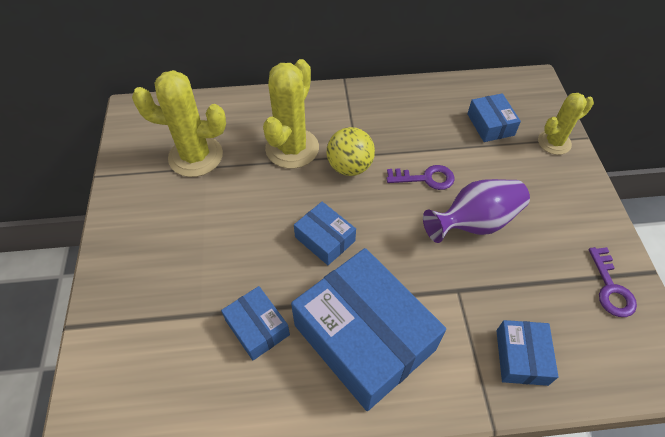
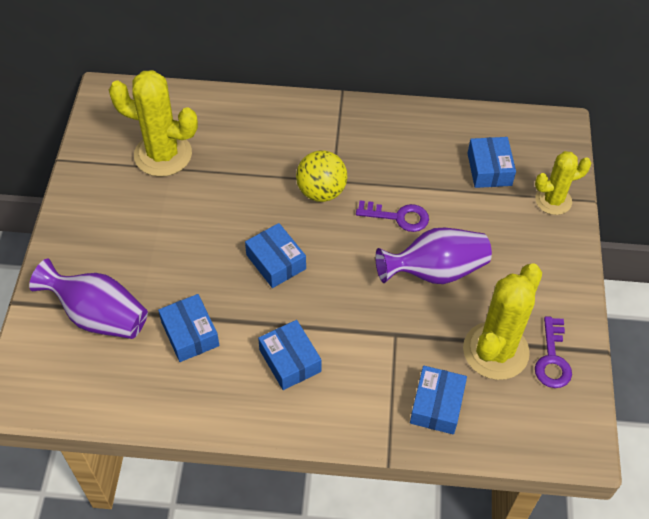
camera: 10 degrees right, 0 degrees up
(159, 326) = (99, 316): none -> purple vase
(292, 148) = (265, 162): yellow cactus -> yellow cactus (495, 351)
(364, 337) = (290, 360): blue box -> blue box, size x0.48

